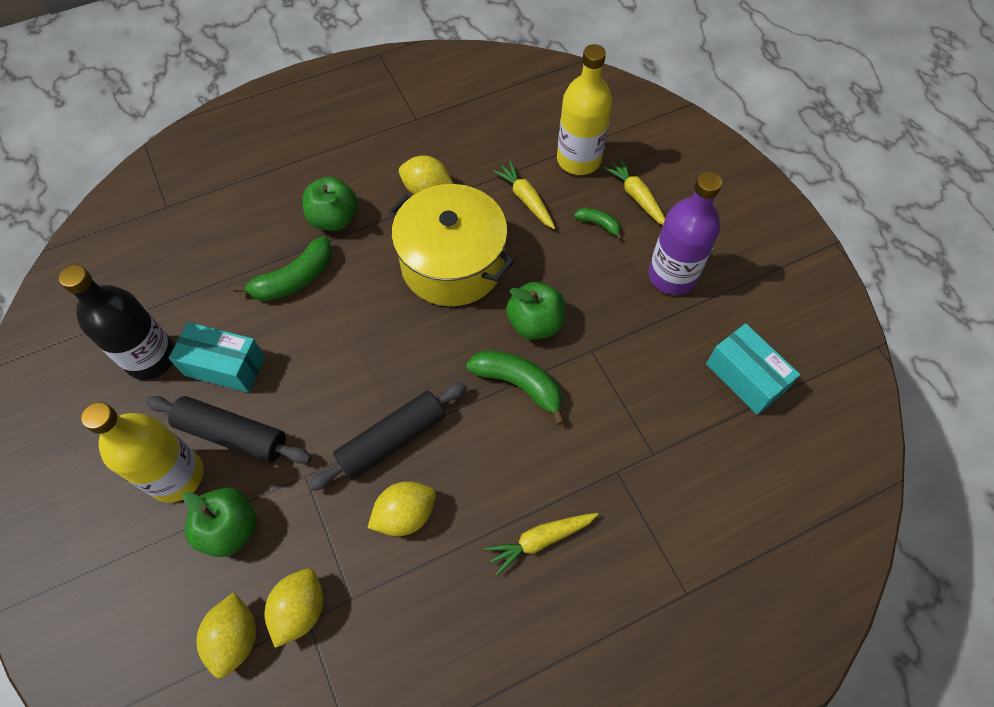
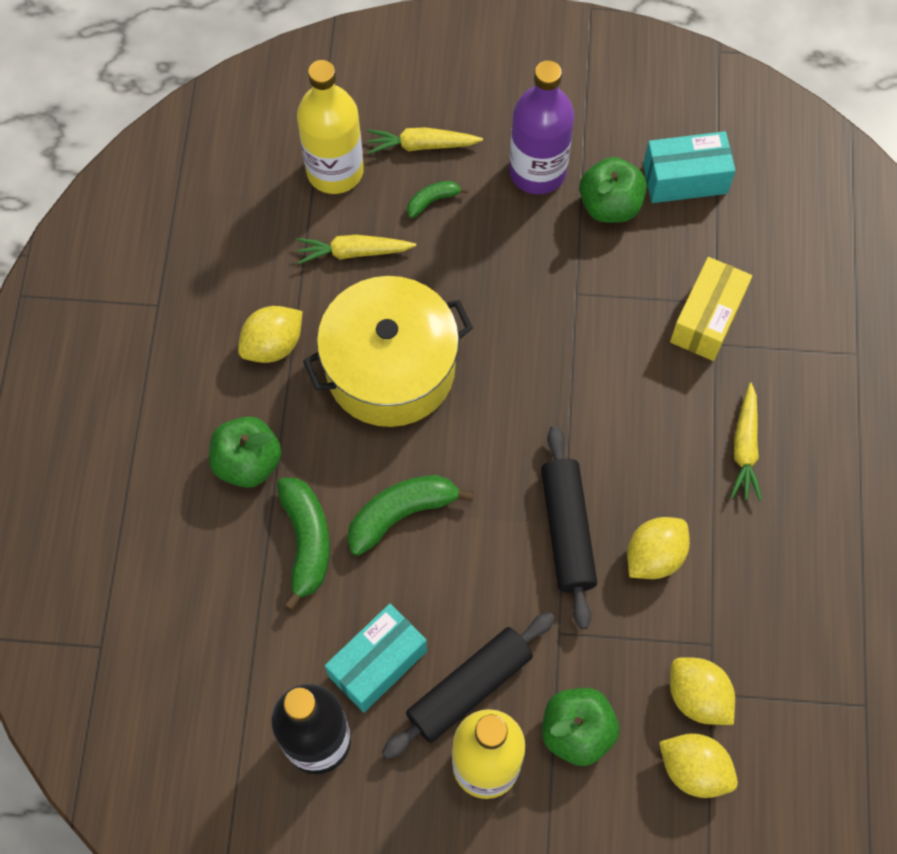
camera: 60 degrees left, 5 degrees up
(405, 515) = (654, 556): yellow lemon -> yellow lemon turned 45 degrees clockwise
(519, 384) = (575, 380): green banana -> green banana (401, 514)
(535, 323) = (514, 328): green apple -> green apple (610, 205)
(635, 454) = (707, 319): none -> yellow box

